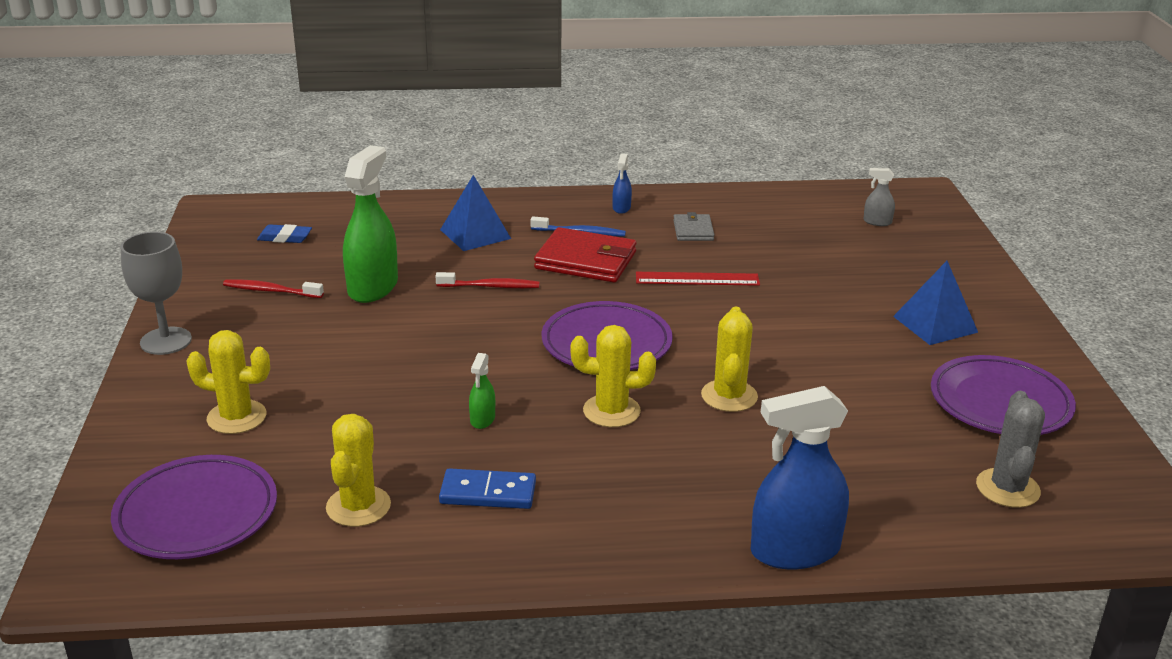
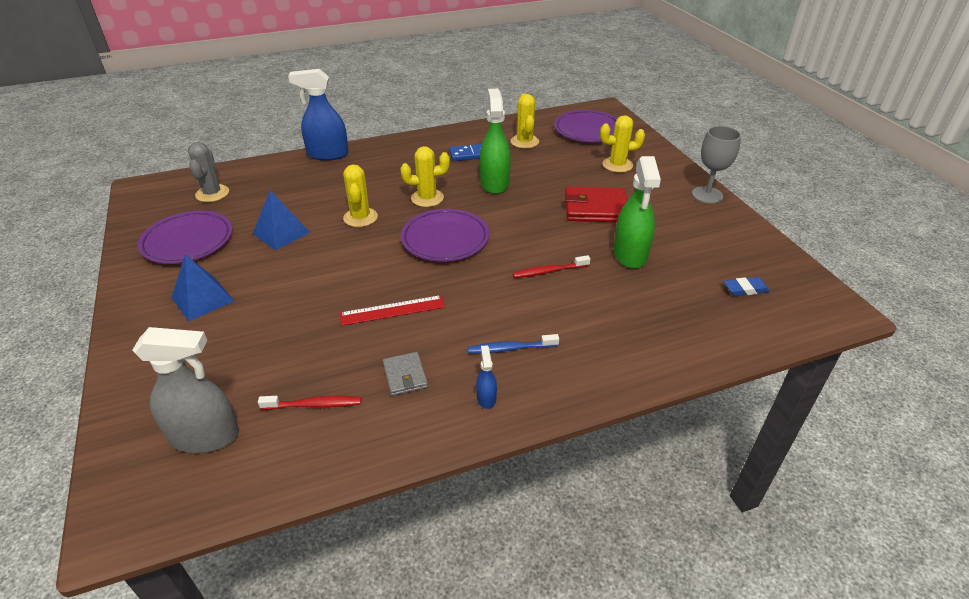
camera: 165 degrees right, 10 degrees up
(271, 291) = (693, 239): red toothbrush -> red toothbrush (314, 405)
(475, 234) = (601, 326): blue pyramid -> blue pyramid (281, 233)
(482, 419) = (494, 183): green spray bottle -> green spray bottle, size x2.21
(585, 260) = (490, 313): red wallet -> red wallet (596, 208)
(794, 550) = (327, 154): blue spray bottle -> blue spray bottle turned 150 degrees counterclockwise
(877, 222) = (205, 436): grey spray bottle -> grey spray bottle, size x2.21

